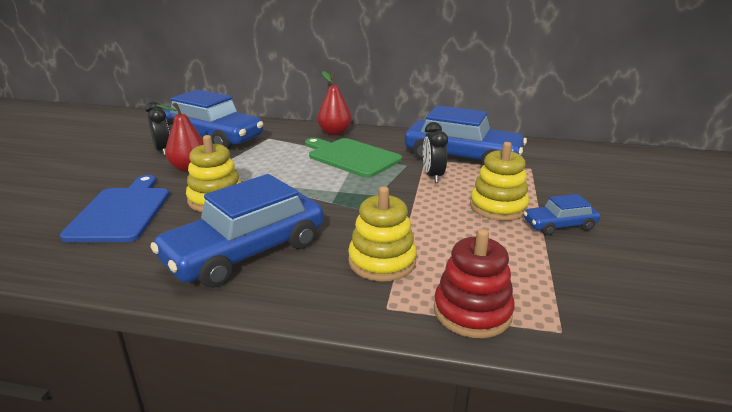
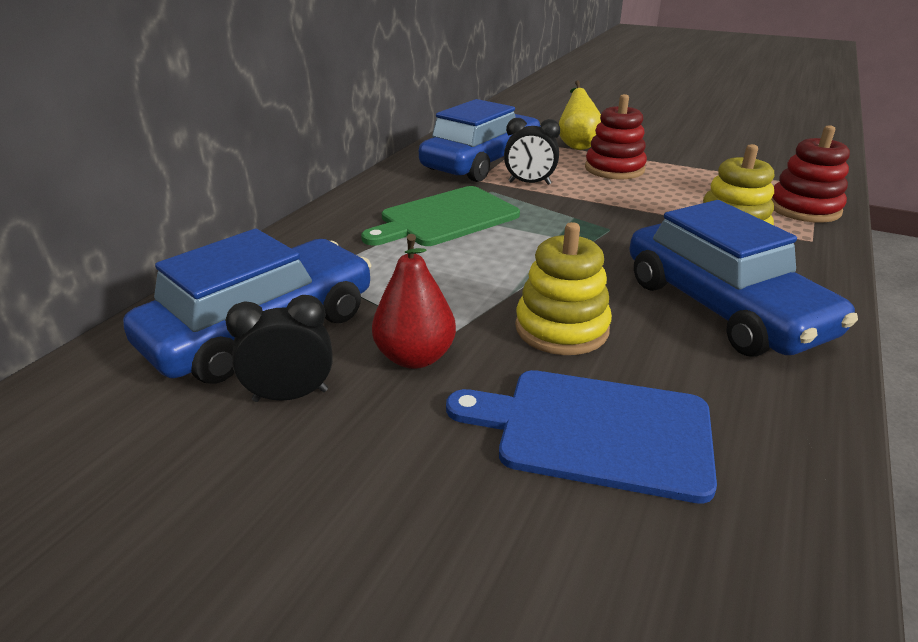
camera: 75 degrees left, 5 degrees up
(334, 132) = (337, 219): red pear -> none
(498, 207) = (614, 169): yellow stacking toy -> red stacking toy
(546, 189) = (577, 145): none -> yellow pear
(559, 225) = (653, 155): blue car -> none

